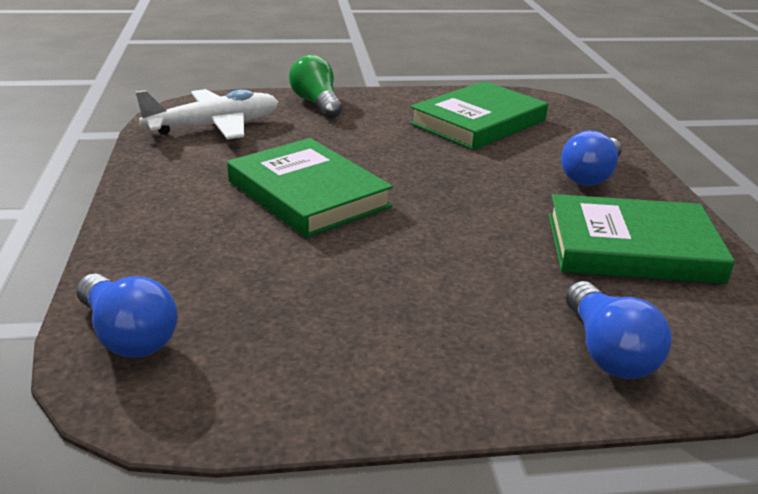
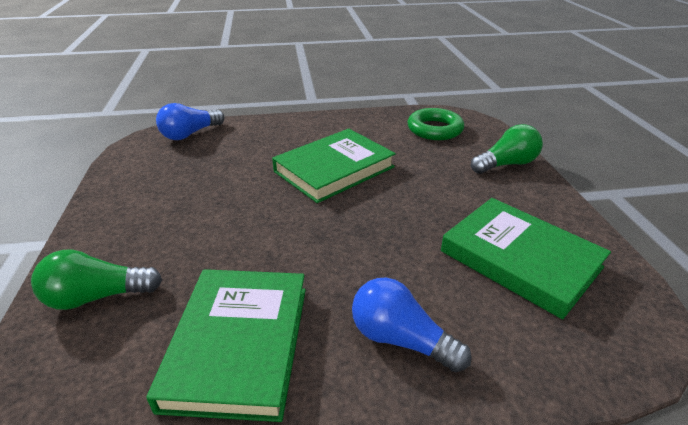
camera: 90 degrees right, 5 degrees up
(215, 126) = (434, 129): white plane -> green ring
(608, 352) = (97, 296): blue light bulb -> green light bulb

